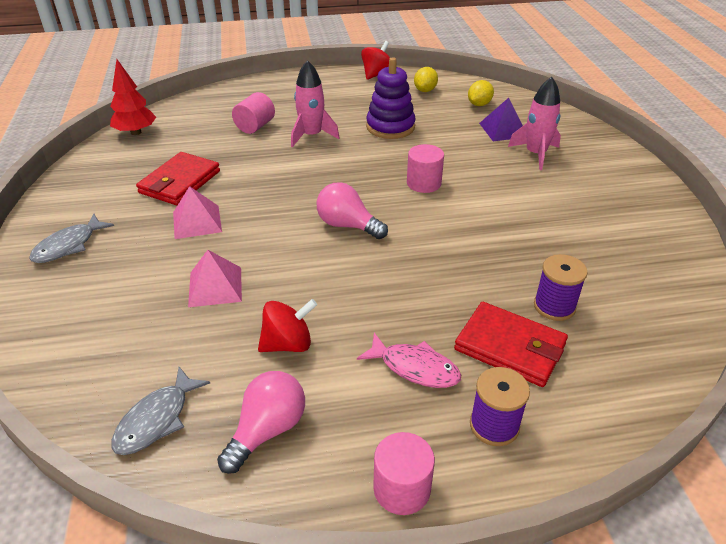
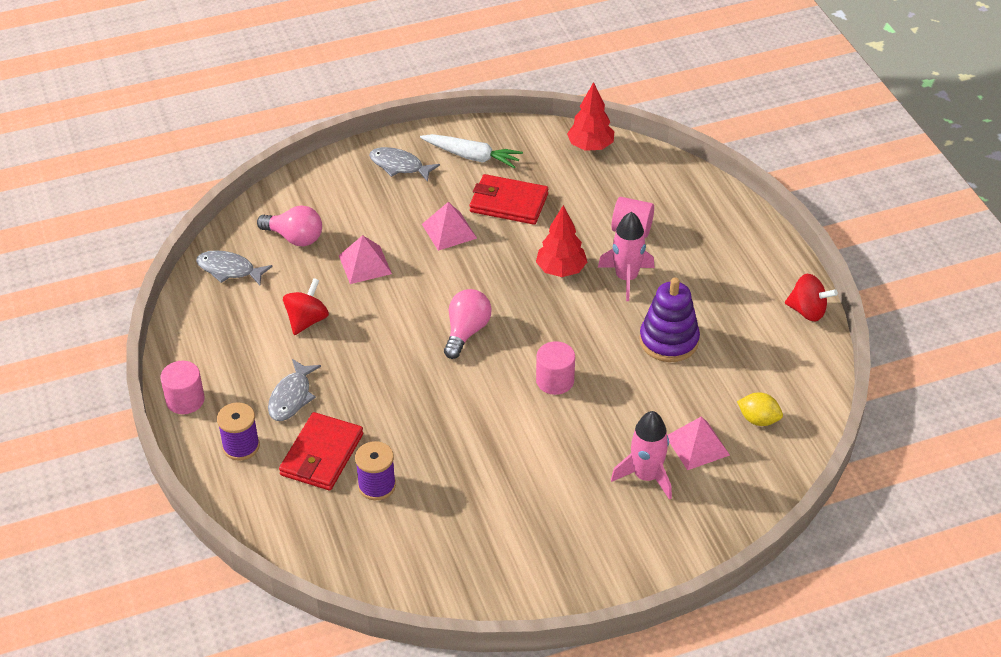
camera: 80 degrees right, 5 degrees up
(95, 196) = (472, 156): none -> white carrot
(267, 430) = (225, 326): pink light bulb -> pink light bulb (295, 238)
(287, 165) = (561, 270): none -> red tree
(288, 344) = (307, 320): red spinning top -> red spinning top turned 120 degrees counterclockwise
(415, 368) = (291, 397): pink fish -> grey fish
(425, 90) = (778, 363): yellow lemon -> none
(503, 130) = (697, 445): purple pyramid -> pink pyramid

